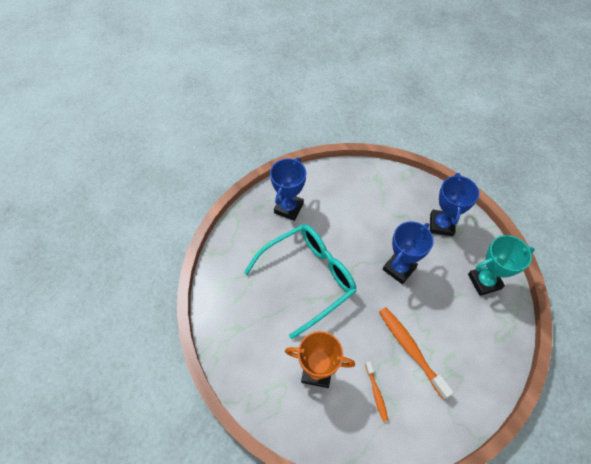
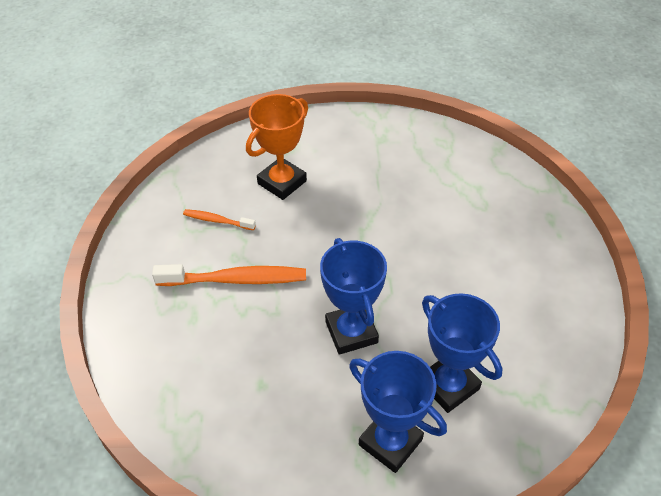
camera: 120 degrees right, 10 degrees down
(288, 208) = (532, 251): blue trophy -> blue trophy (448, 385)
(307, 278) = (403, 223): turquoise glasses -> none
(484, 281) = (254, 435): turquoise trophy -> none

